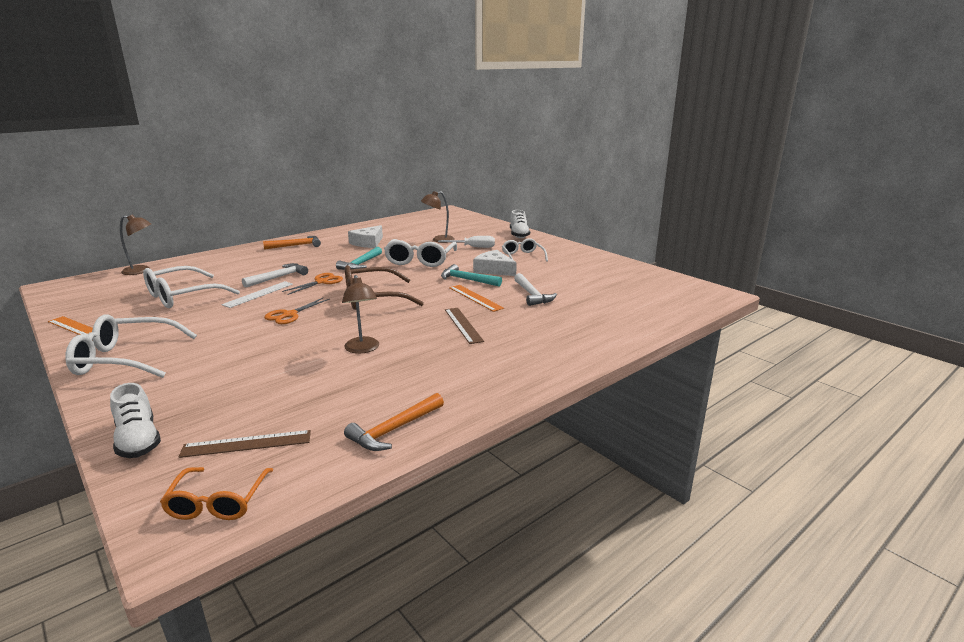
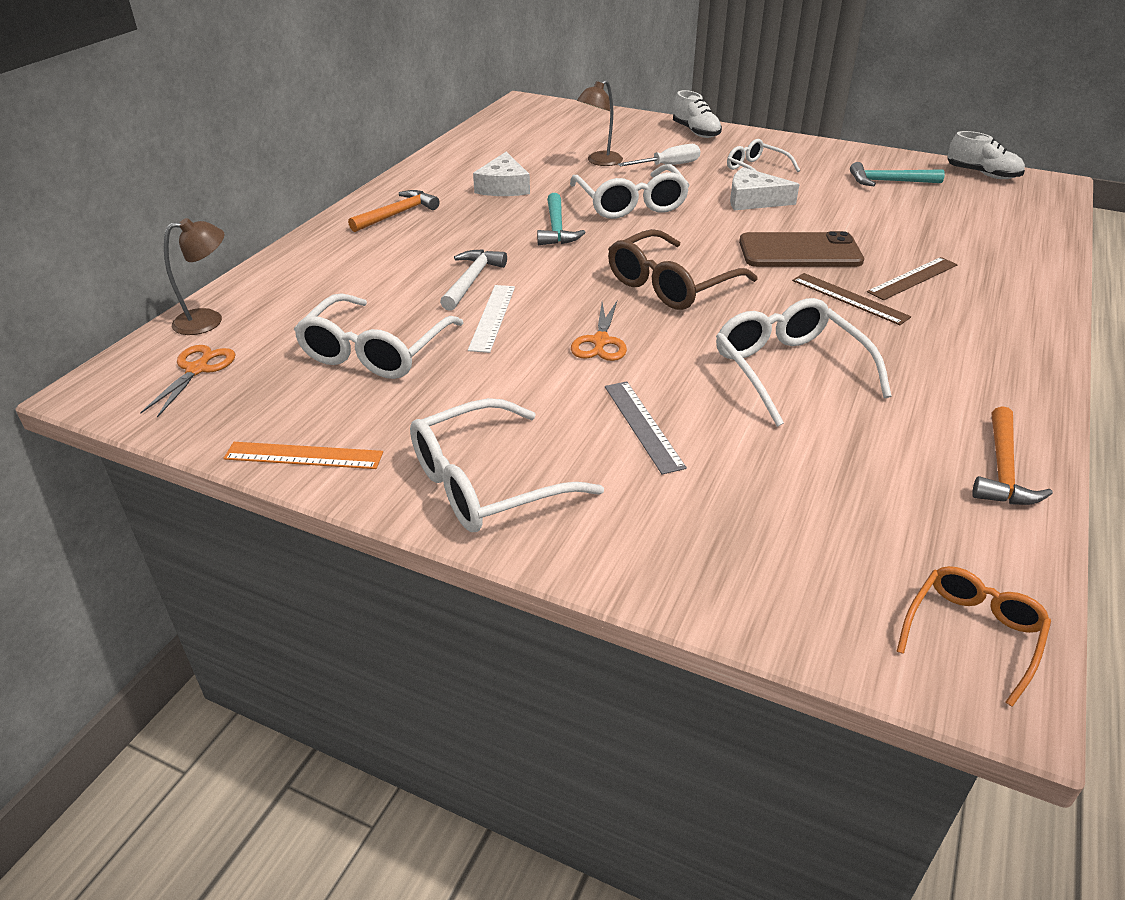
camera: 25 degrees left, 15 degrees up
(138, 440) = (736, 594): white shoe -> white shoe (982, 174)
(217, 503) = (972, 633): orange glasses -> orange glasses turned 120 degrees counterclockwise
(239, 355) = (642, 425): none -> grey ruler
(246, 444) = (875, 548): brown ruler -> brown ruler (913, 278)
(321, 282) = (551, 273): orange scissors -> orange scissors (197, 369)
(363, 349) = (788, 369): brown lamp -> white glasses
(467, 280) = (745, 225): turquoise hammer -> turquoise hammer (889, 182)
(475, 298) = (799, 252): orange ruler -> brown phone
(532, 295) = (859, 231): white hammer -> none

